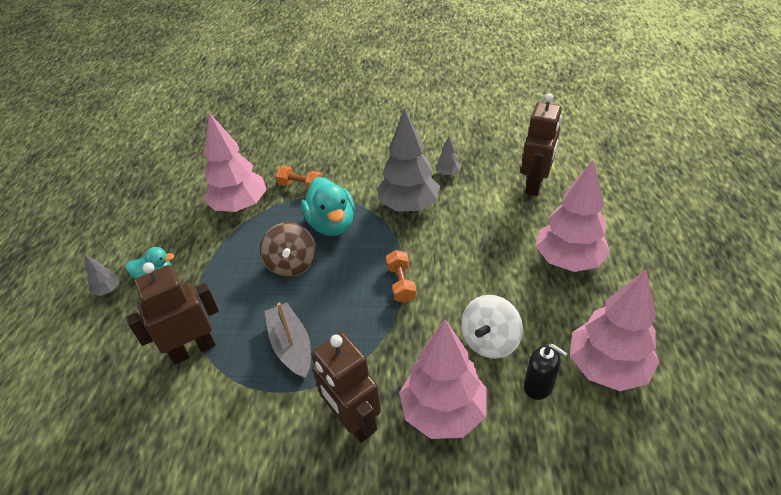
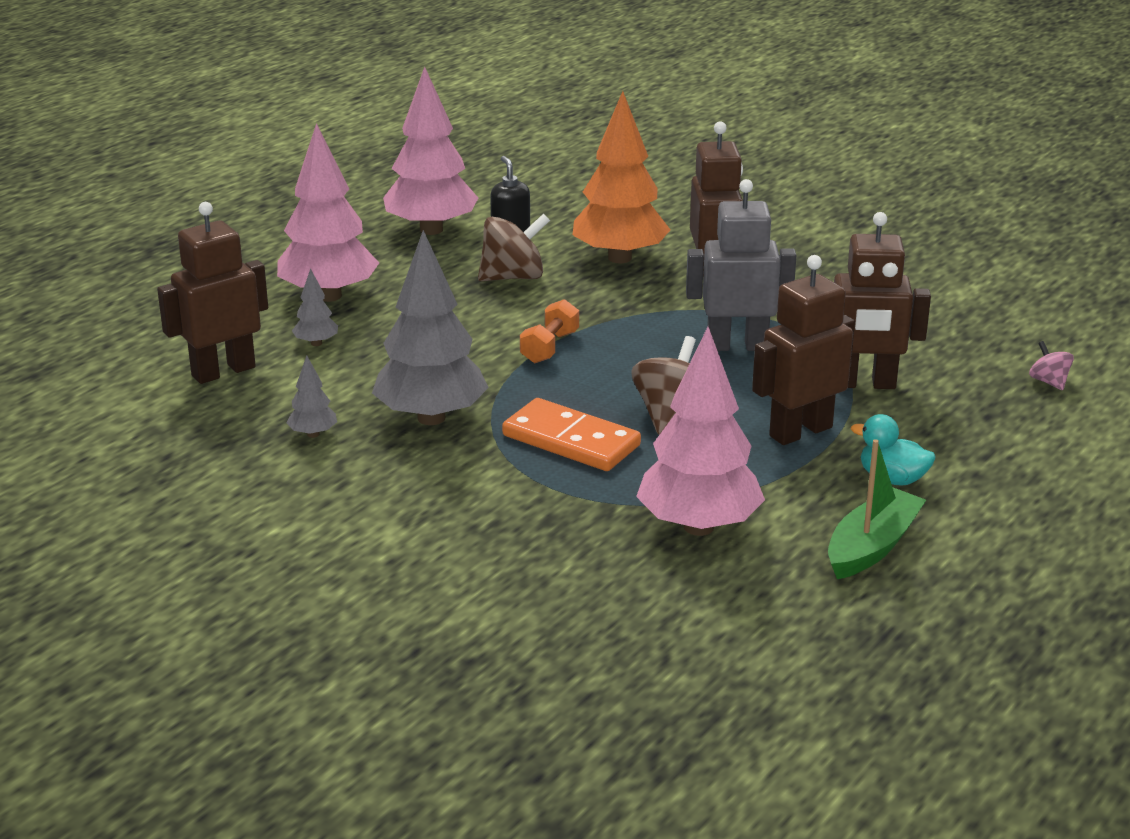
camera: 150 degrees left, 15 degrees down
(62, 420) = (1049, 382): none -> pink spinning top
(108, 290) = (976, 490): grey tree -> grey tree (316, 343)
(156, 231) = (872, 547): none -> green boat
(217, 287) = (800, 431): none -> brown robot
(291, 346) = (737, 346): grey boat -> grey robot
(300, 186) = (566, 516): orange dumbbell -> none
(332, 224) = (571, 441): turquoise duck -> orange domino
(443, 411) = (619, 258): pink tree -> orange tree
(490, 341) = (513, 277): white spinning top -> brown spinning top

